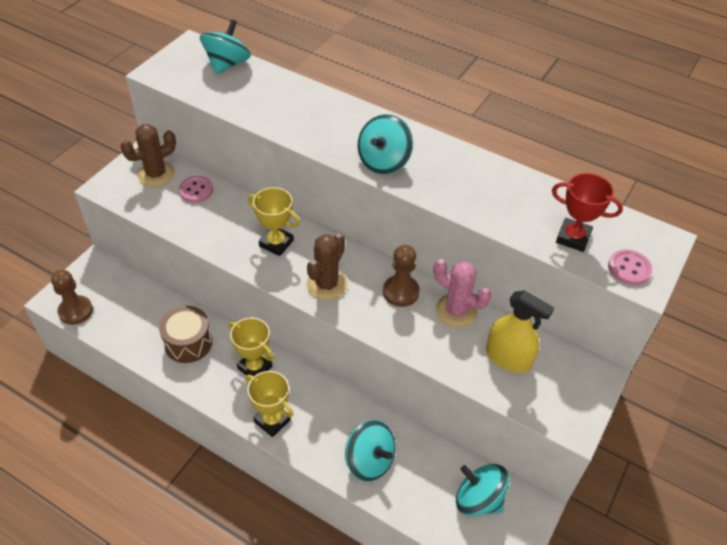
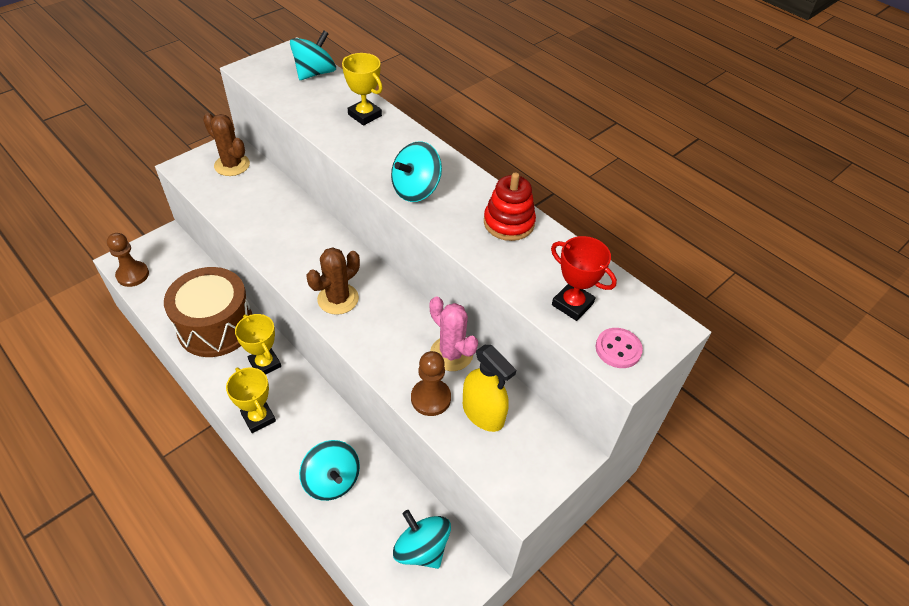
camera: 15 degrees right, 0 degrees up
(156, 174) = (232, 165): brown cactus -> brown cactus turned 60 degrees clockwise
(188, 343) = (216, 326): brown drum -> brown drum, size x1.64
(196, 190) = (260, 186): pink button -> none
(276, 243) = (309, 250): yellow trophy -> yellow trophy (365, 115)
(401, 292) = (405, 322): brown pawn -> brown pawn (431, 398)
(483, 175) = (508, 223): none -> red stacking toy

